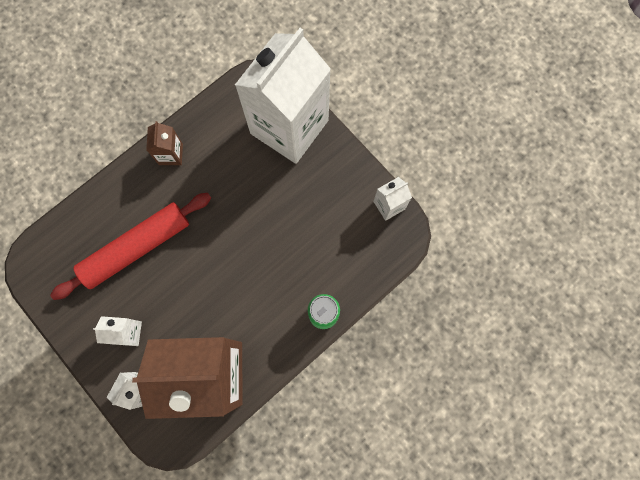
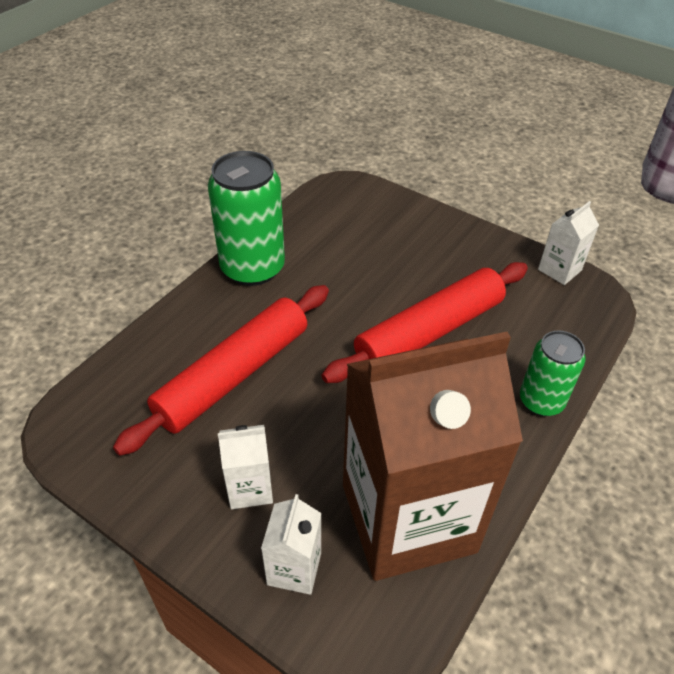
camera: 15 degrees left, 30 degrees down
(170, 154) = (252, 268): brown carton -> green can
(273, 241) = (429, 332): none -> red rolling pin
(289, 127) = (396, 220): white carton -> none

